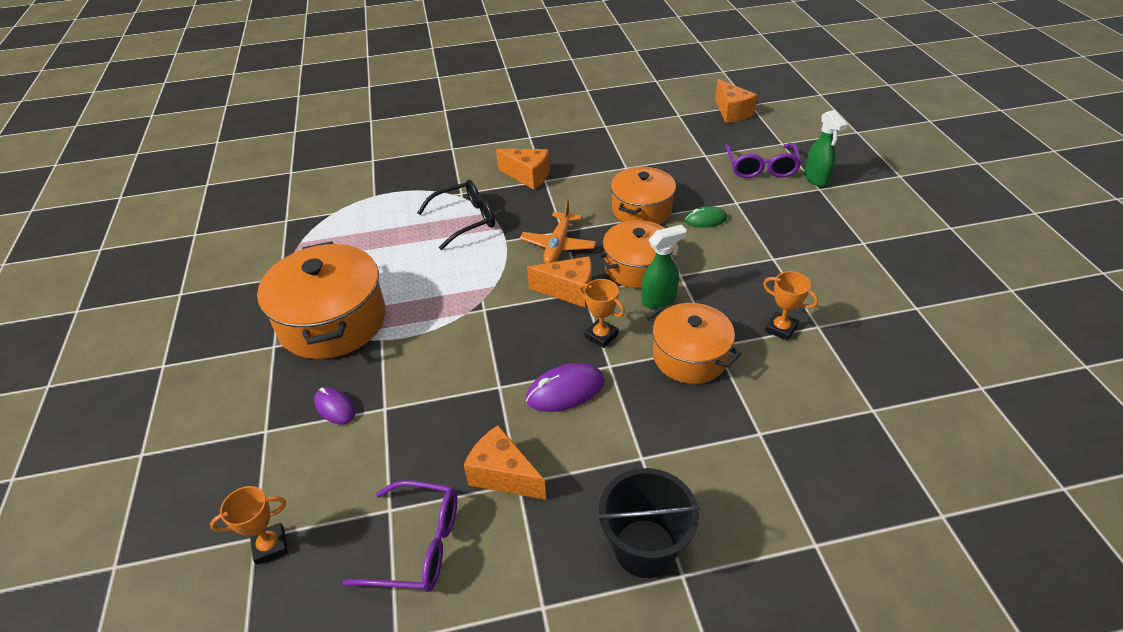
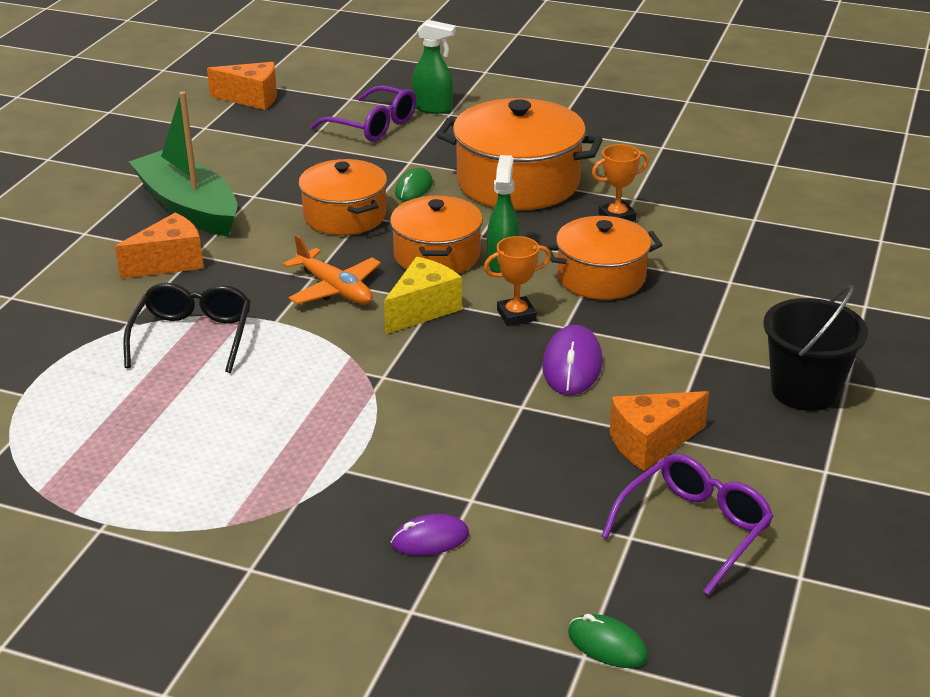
camera: 60 degrees left, 10 degrees down
(270, 546) = (607, 645): orange trophy -> green mouse
(332, 321) = (261, 502): orange pot -> orange pot (518, 182)
(569, 291) = (423, 309): orange cheese -> yellow cheese
(588, 154) = (188, 208): none -> green boat

